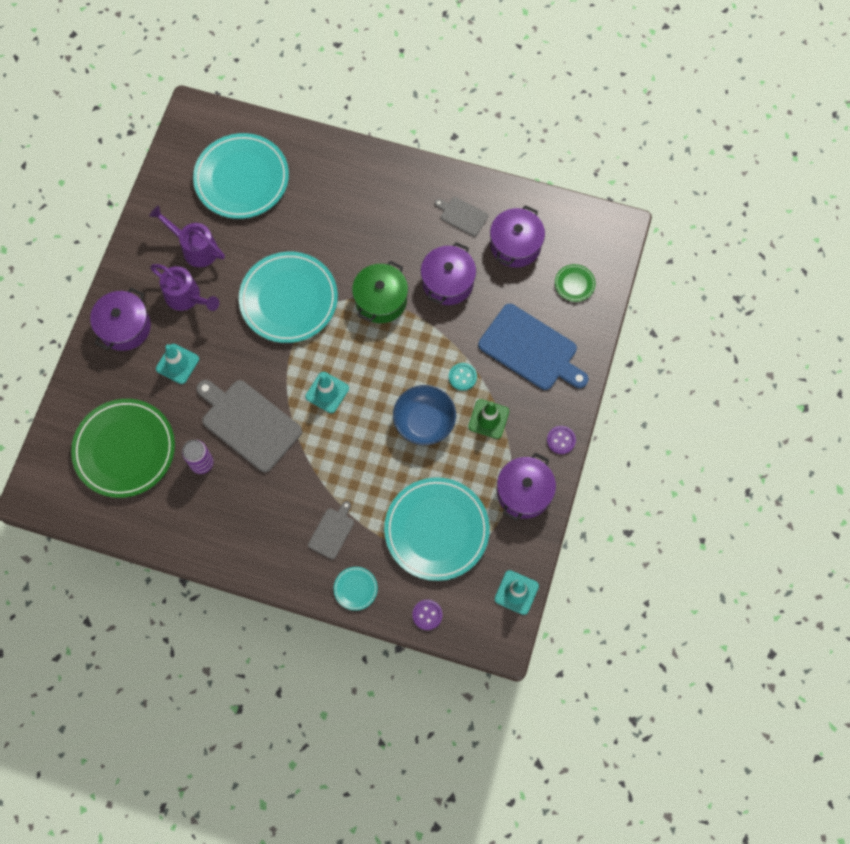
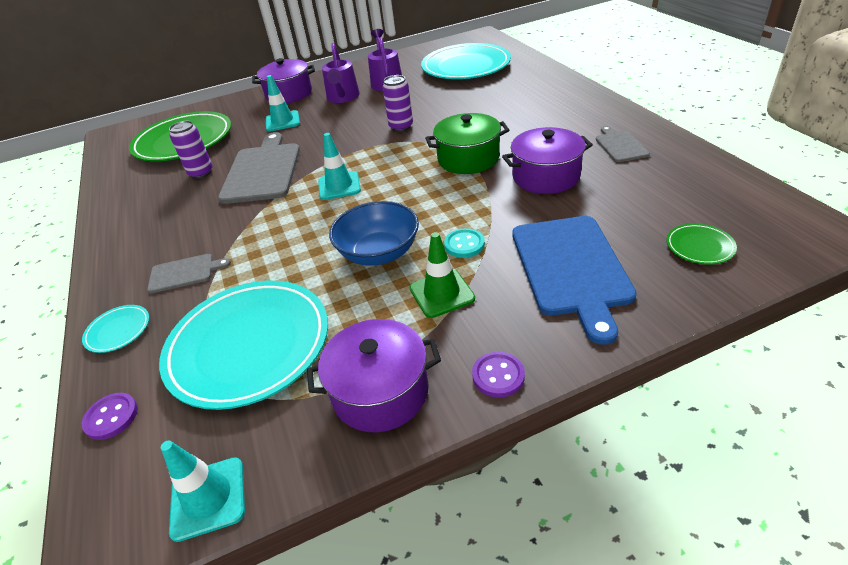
camera: 55 degrees right, 30 degrees down
(289, 299) = (401, 126): turquoise plate -> purple can
(515, 245) = (656, 185): purple pot -> none

